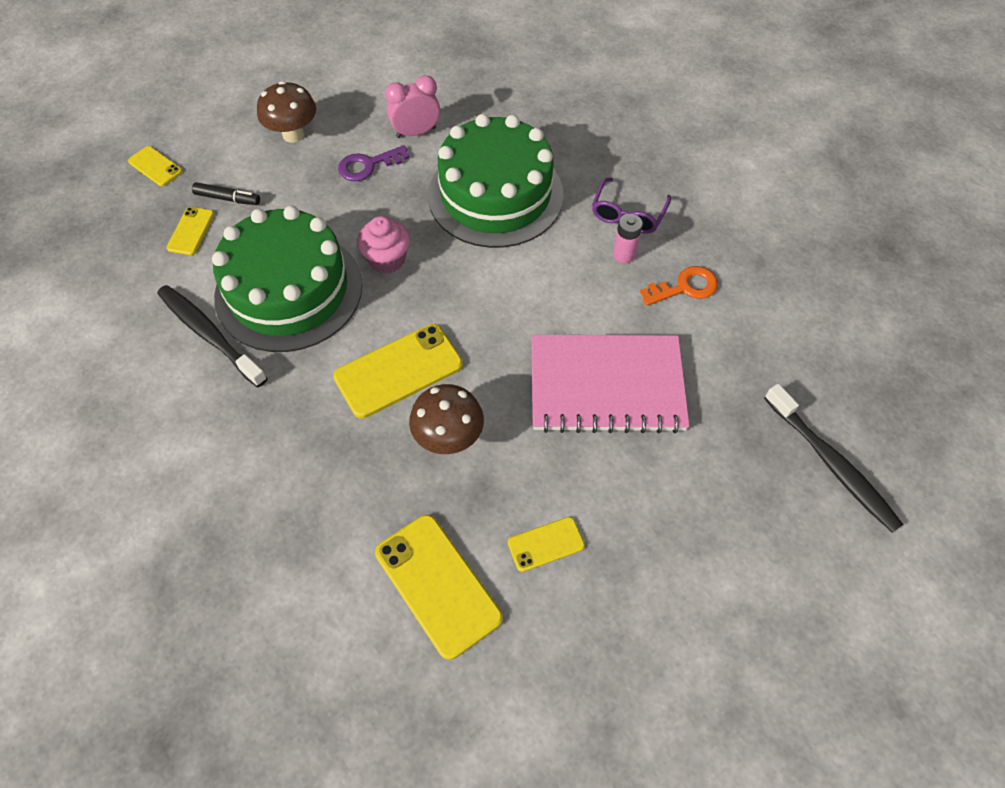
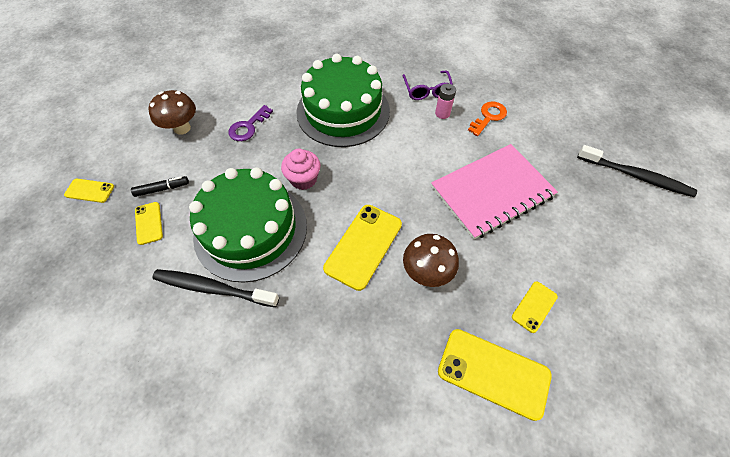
camera: 30 degrees left, 0 degrees up
(416, 132) = (265, 95): pink clock -> none

